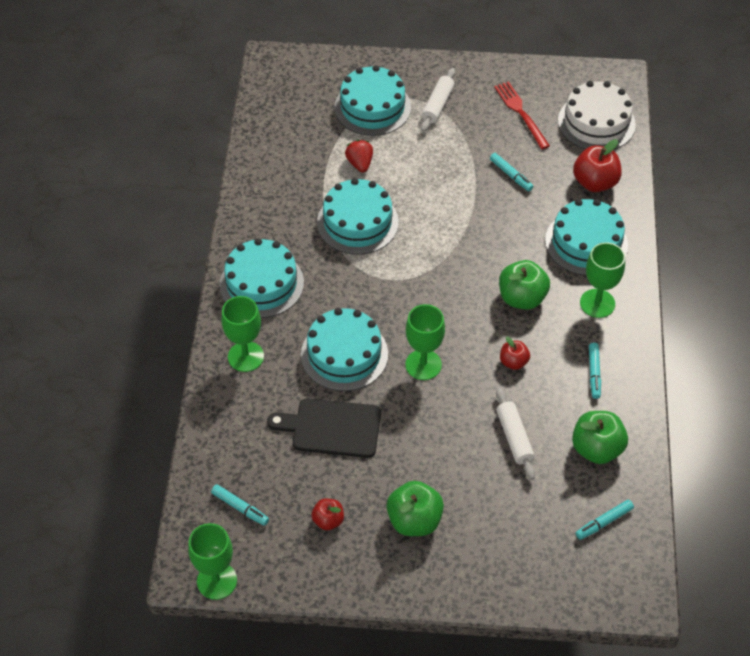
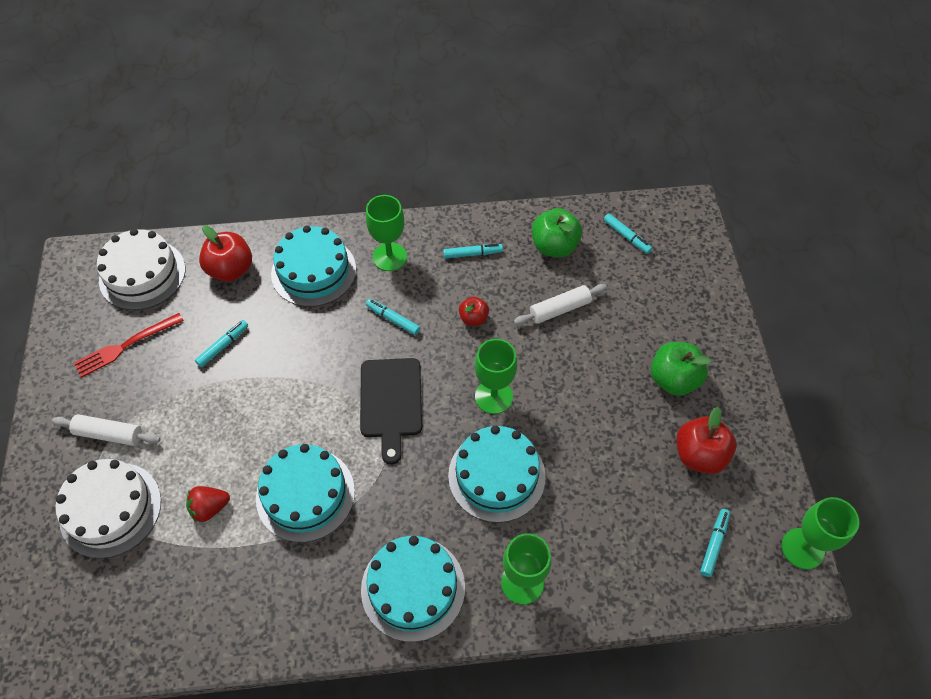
camera: 100 degrees left, 5 degrees up
(328, 520) = (699, 455): red apple -> red apple, size x1.74
(332, 428) = (592, 471): black cutting board -> black cutting board (391, 402)
(372, 107) = (110, 509): turquoise cake -> white cake
(522, 298) = (393, 319): green apple -> turquoise marker

